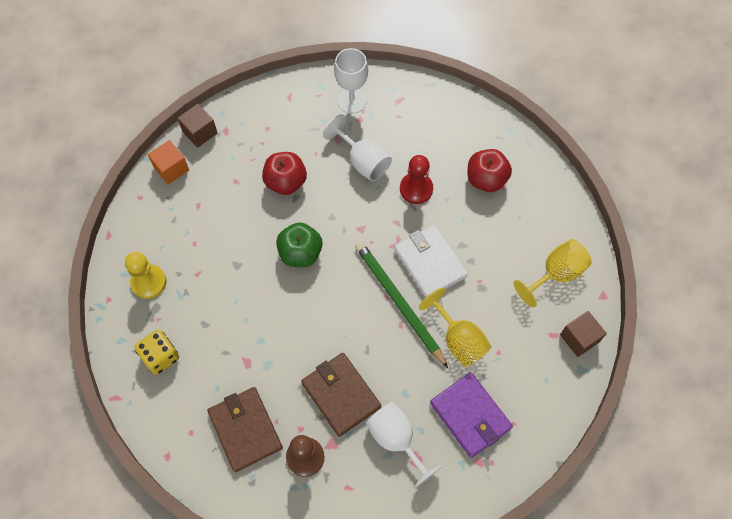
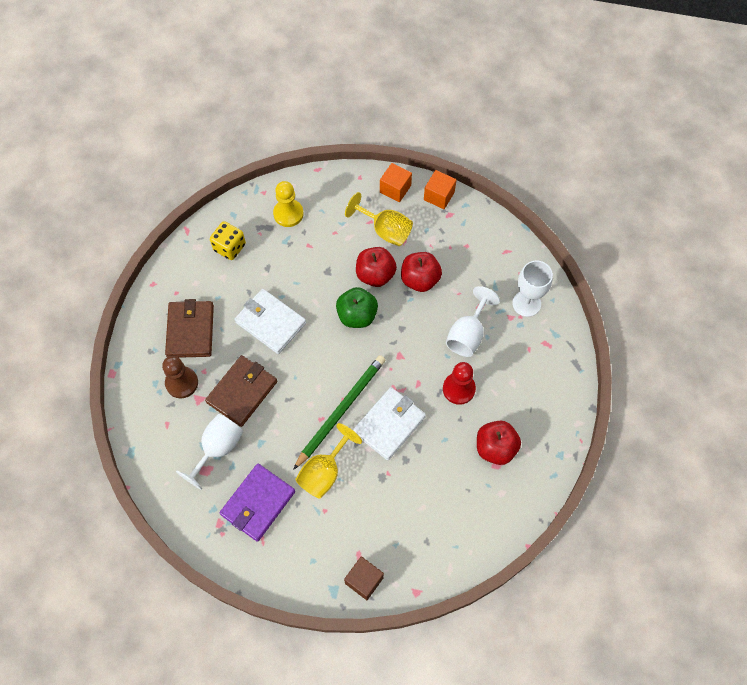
camera: 70 degrees right, 0 degrees up
(200, 132) = (439, 196): brown cube -> orange cube
(245, 429) = (190, 330): brown wallet -> brown wallet turned 45 degrees counterclockwise
(262, 221) = (375, 275): none -> red apple
(272, 341) = (270, 322): none -> white wallet
(556, 274) = (421, 541): yellow goblet -> yellow goblet (385, 230)

